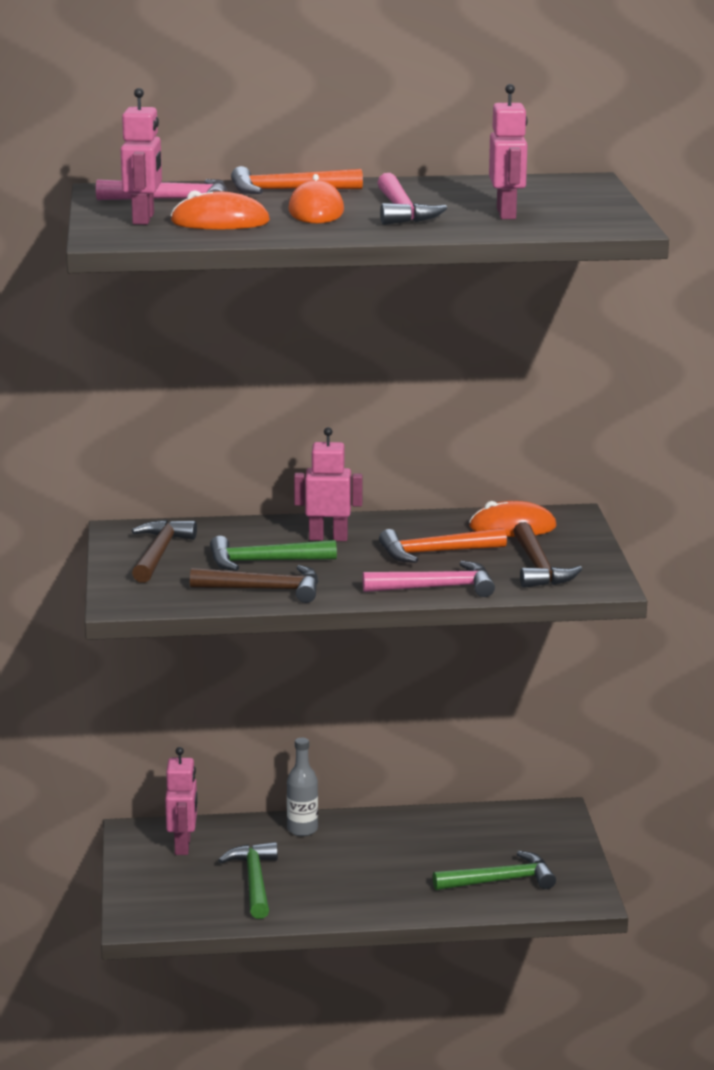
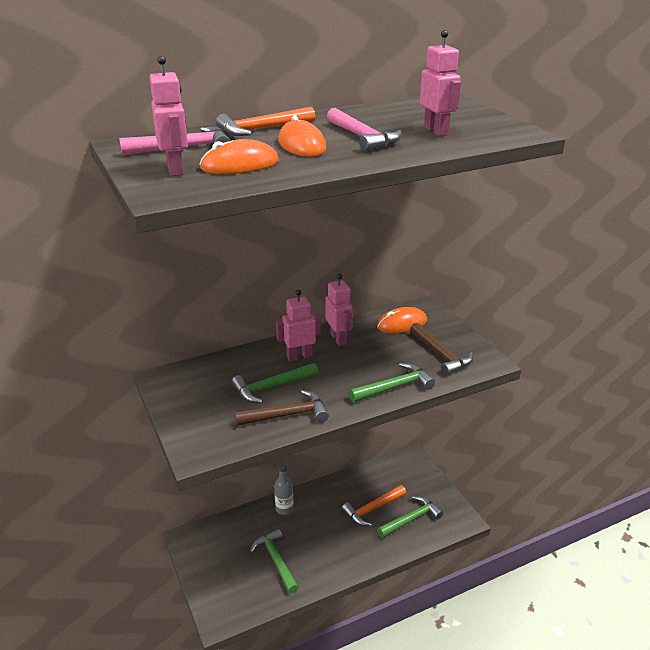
camera: 20 degrees left, 10 degrees up
(159, 553) = (197, 395): brown hammer -> none
(183, 846) = (221, 542): pink robot -> pink robot (338, 339)
(435, 552) = (372, 355): orange hammer -> orange hammer (372, 509)
(436, 587) = (394, 387): pink hammer -> green hammer

